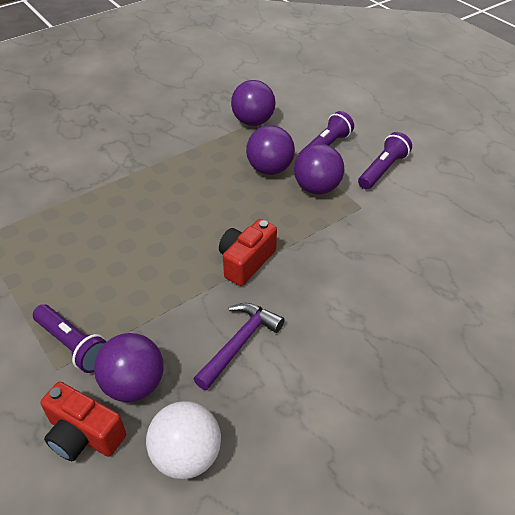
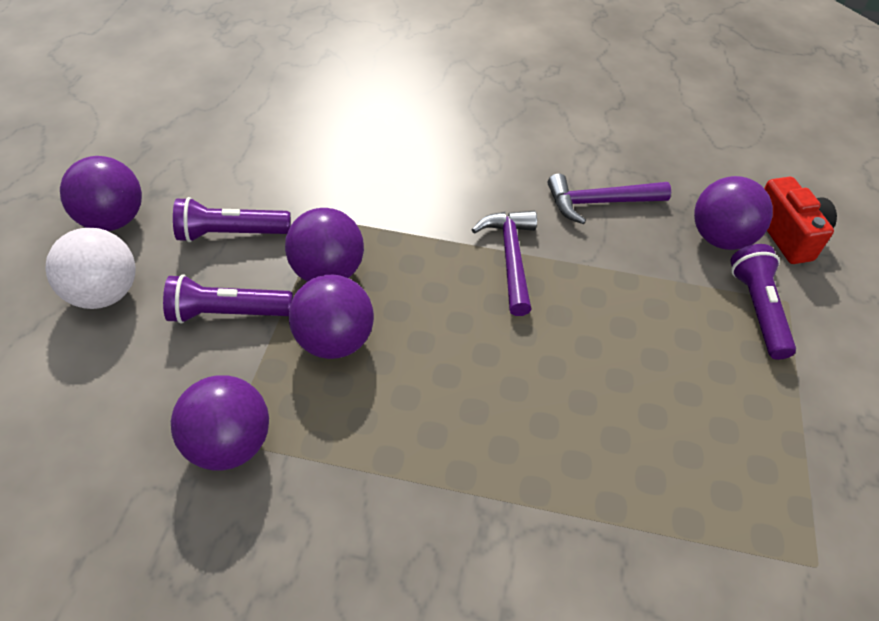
camera: 135 degrees left, 5 degrees up
(187, 456) = (713, 171): white ball -> white ball (104, 294)
(246, 262) = (511, 258): red camera -> purple hammer
(433, 139) = (113, 220): none -> purple ball

